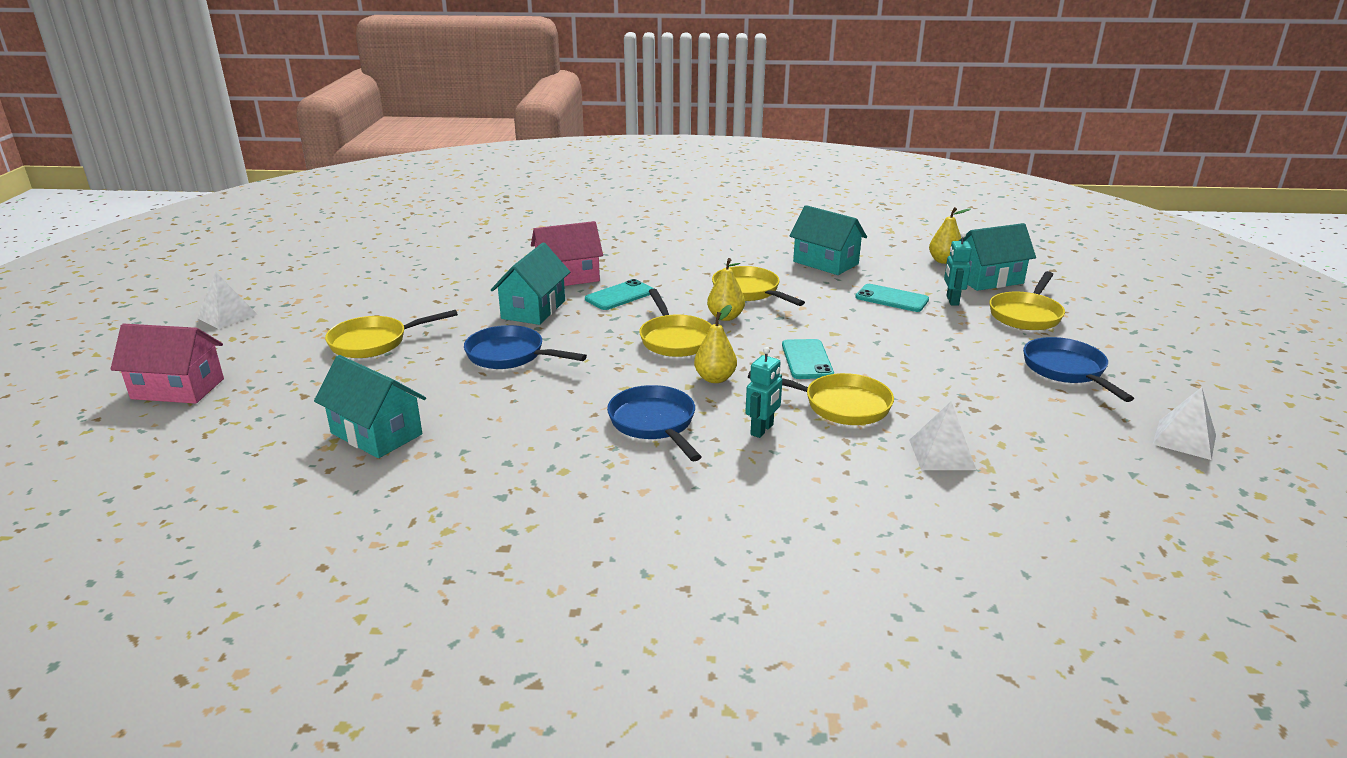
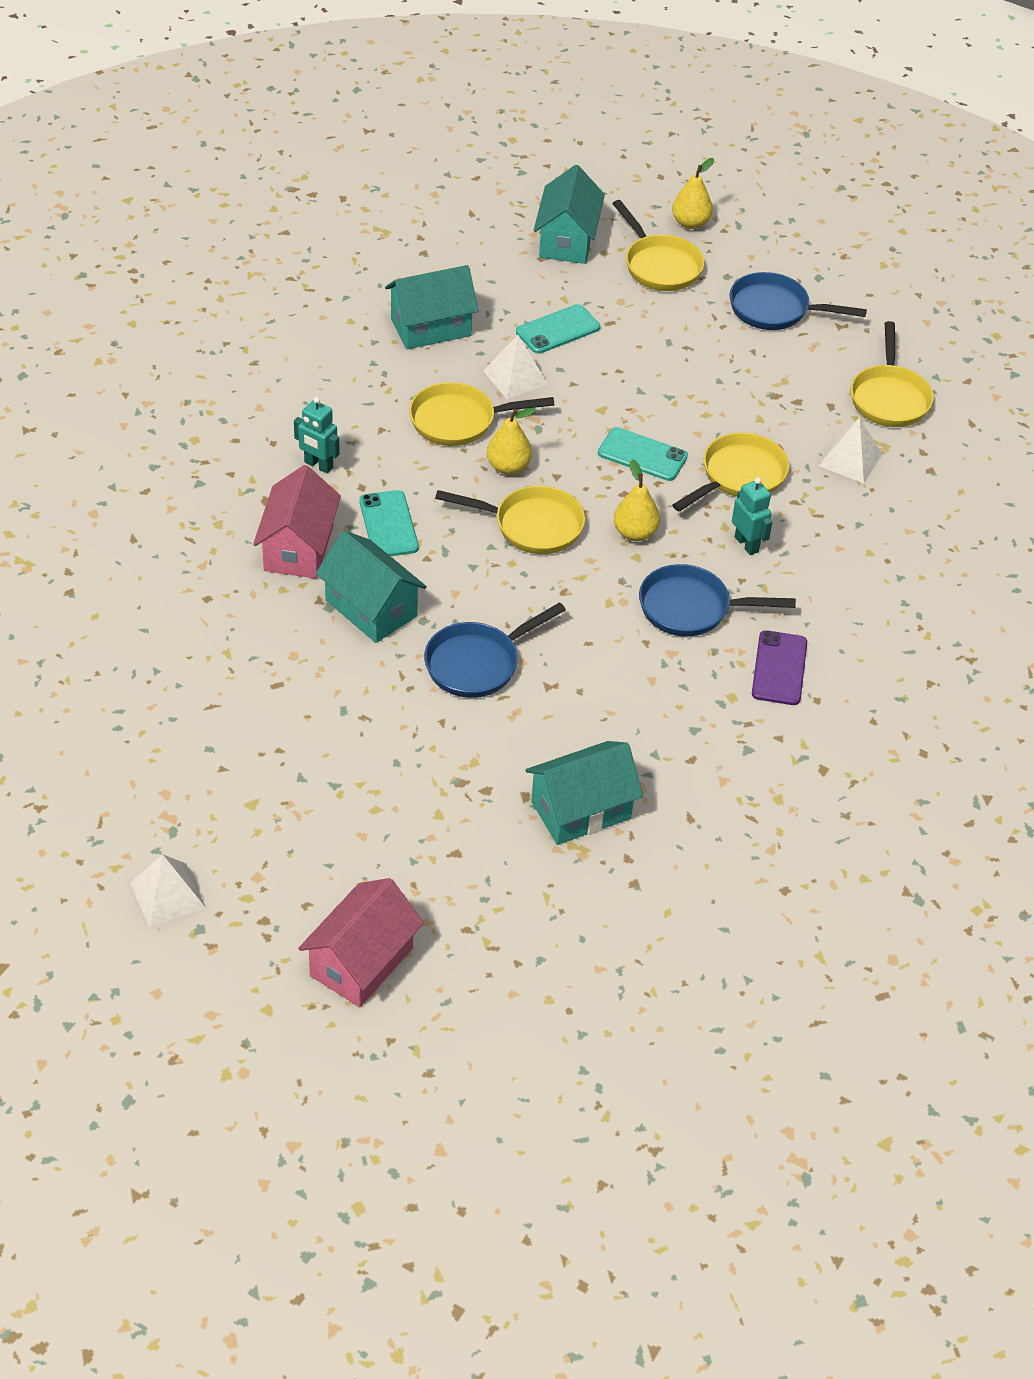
camera: 65 degrees left, 20 degrees up
(374, 342) = (359, 767): yellow pan -> yellow pan (889, 398)
(621, 486) = (779, 668): none -> purple phone
(944, 261) = (498, 242): yellow pear -> yellow pear (690, 223)
(952, 300) = (594, 293): turquoise robot -> turquoise robot (318, 465)
(1184, 439) = (912, 320): white pyramid -> white pyramid (515, 377)

